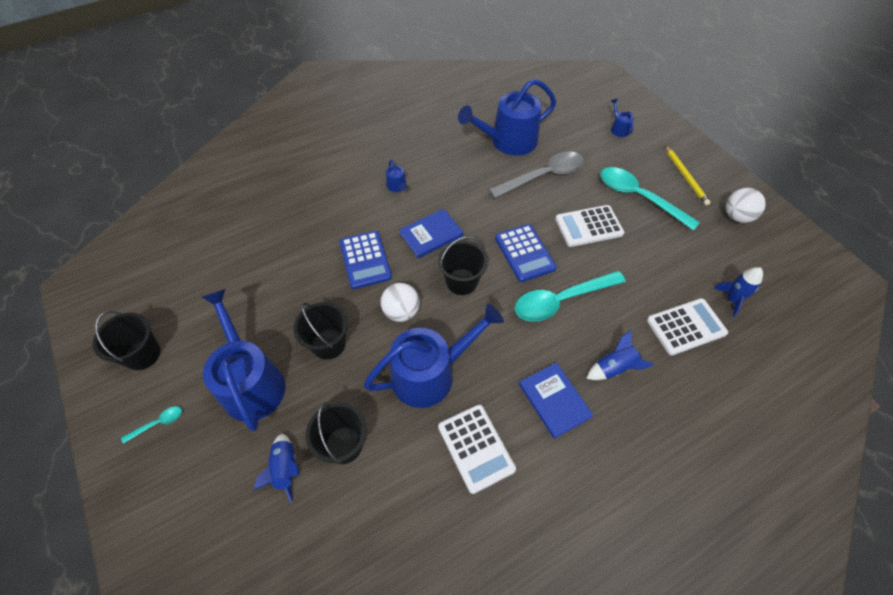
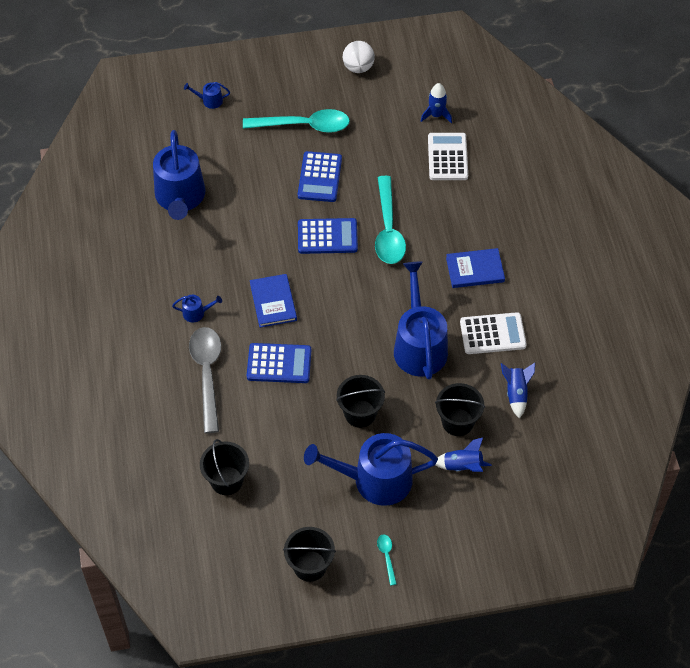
camera: 70 degrees left, 0 degrees up
(401, 312) = (350, 350): white ball -> none
(461, 282) = (337, 295): black bucket -> black bucket (226, 480)
(543, 176) = (242, 187): grey spoon -> grey spoon (207, 374)
(588, 226) = (319, 177): white calculator -> blue calculator
(614, 368) = (463, 220): blue rocket -> blue rocket (516, 393)
(639, 197) = (304, 125): turquoise spoon -> turquoise spoon turned 150 degrees counterclockwise
(685, 177) = (297, 79): yellow pencil -> none

